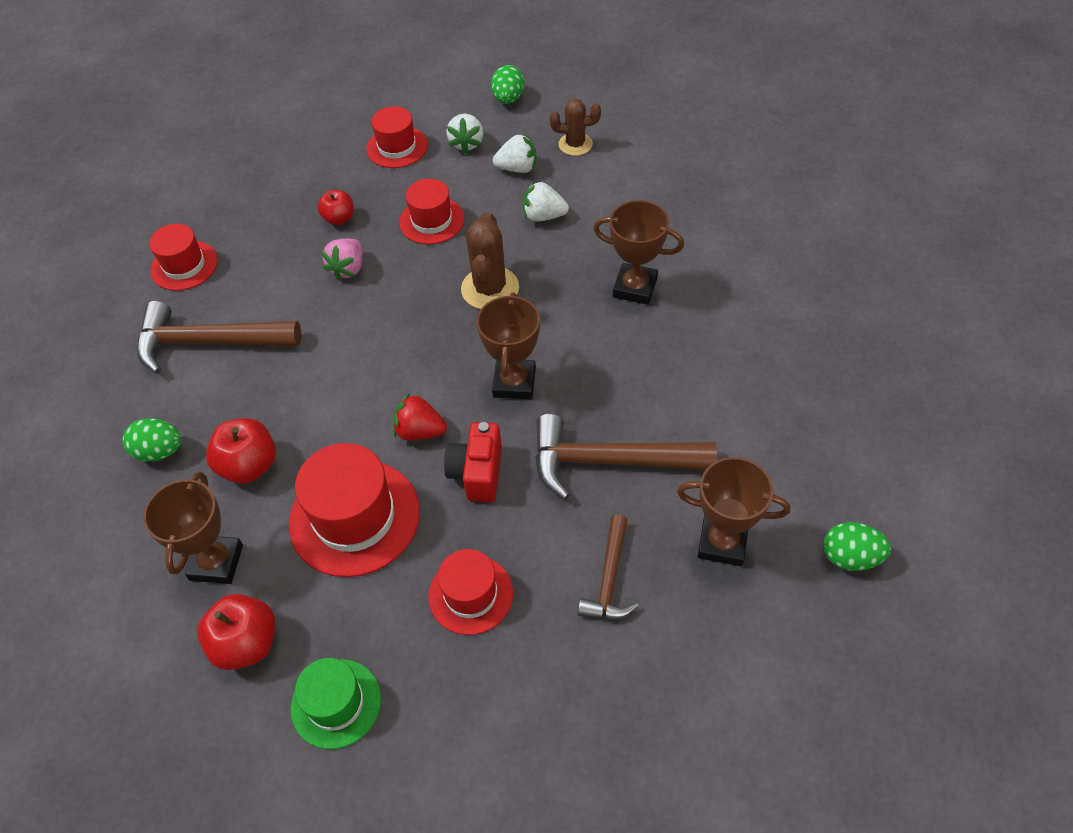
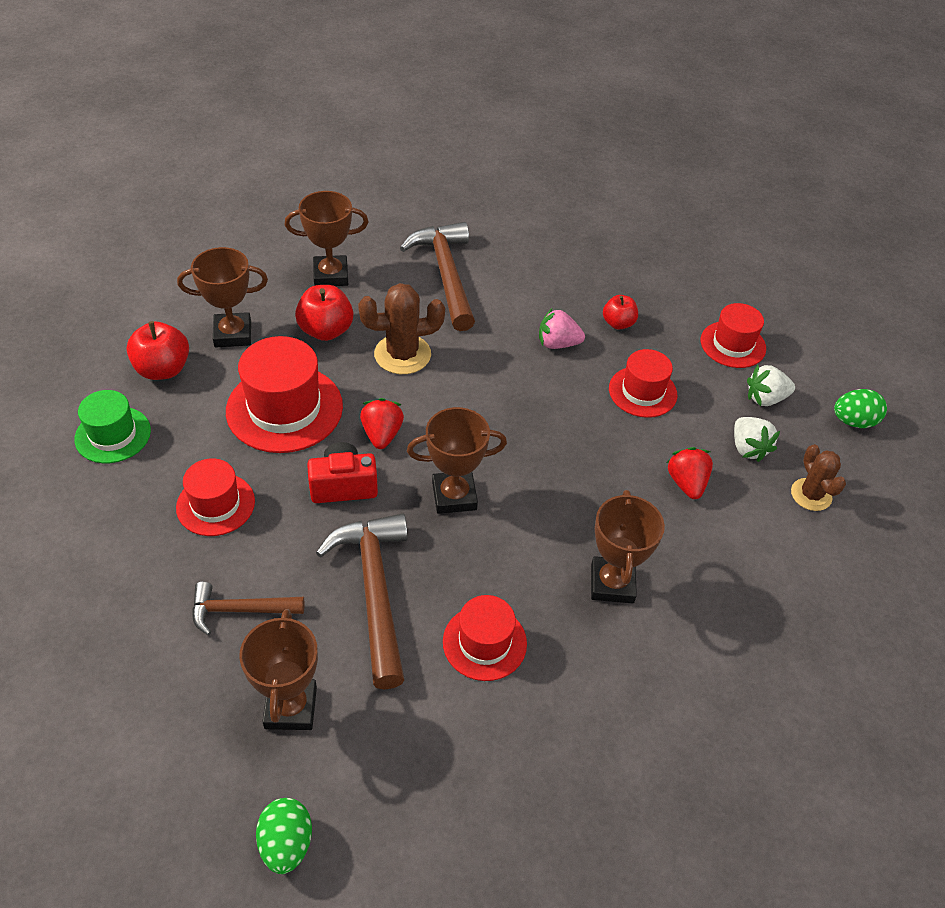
camera: 70 degrees right, 5 degrees down
(159, 451) = (331, 275): green egg -> brown trophy
(184, 265) = (525, 238): red hat -> red hat (484, 642)
(490, 288) = (568, 455): brown cactus -> brown cactus (402, 354)
(543, 216) = (686, 483): white strawberry -> red strawberry

